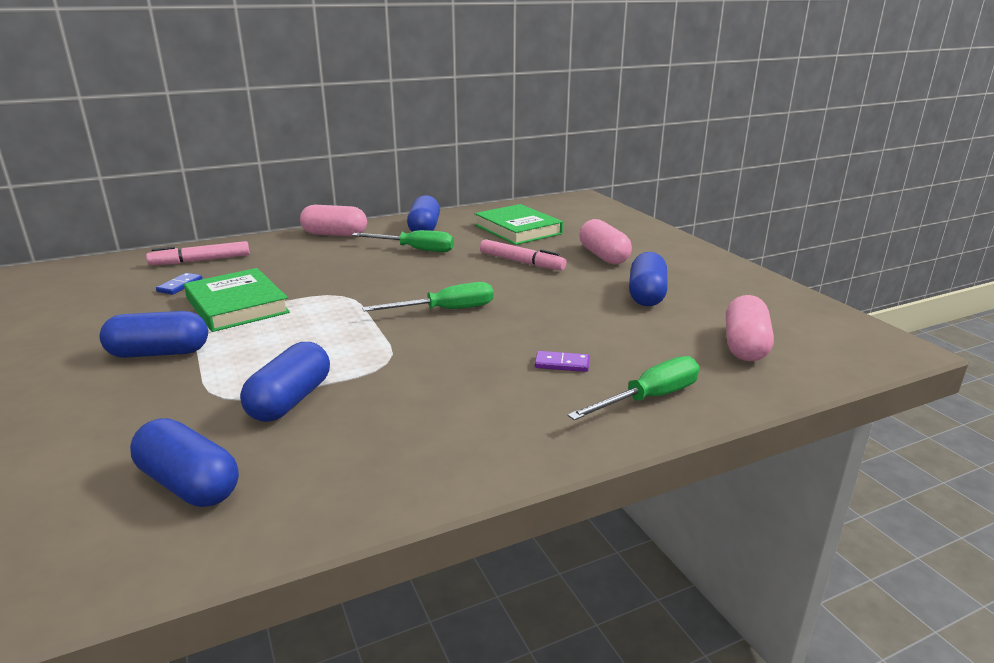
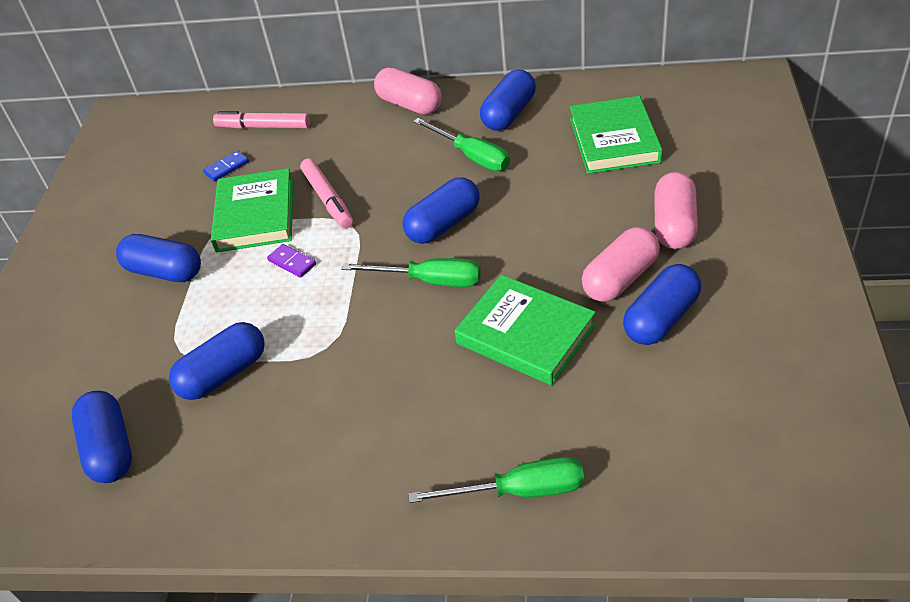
camera: 35 degrees right, 20 degrees up
(427, 282) = (443, 224): none -> blue capsule
(521, 262) = (568, 212): pink marker -> pink marker (328, 199)
(557, 321) = (525, 334): none -> green book
(562, 364) = (477, 407): purple domino -> purple domino (292, 262)
(745, 346) = (694, 448): pink capsule -> pink capsule (620, 278)

